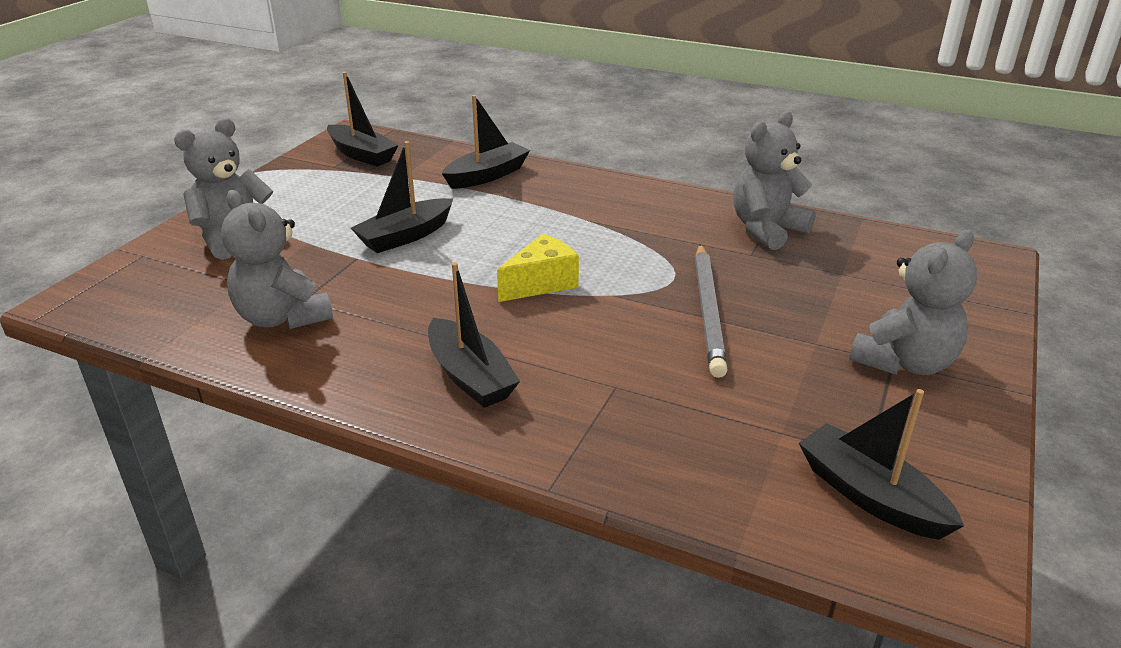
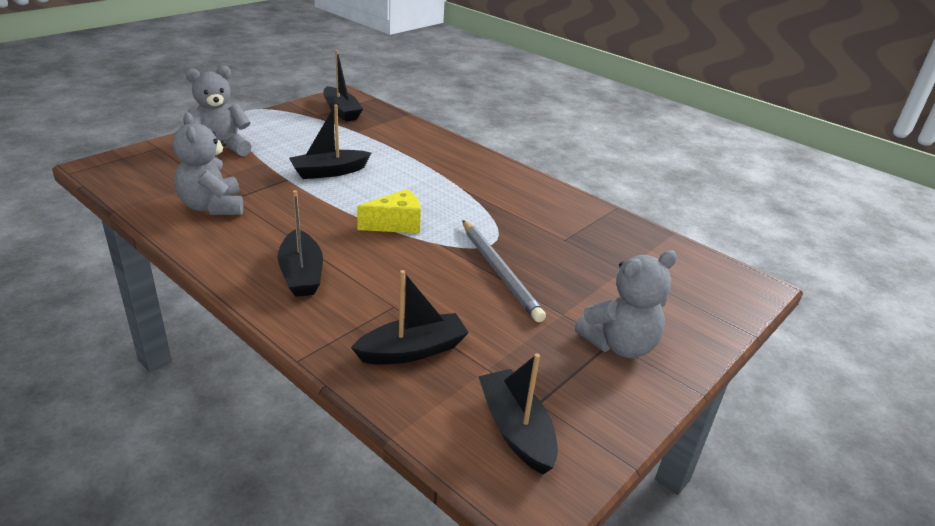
camera: 15 degrees right, 0 degrees up
(487, 176) = (415, 143): black boat -> black boat (412, 350)
(708, 311) = (499, 272): grey pencil -> grey pencil turned 45 degrees counterclockwise
(766, 230) = (589, 225): grey teddy bear -> none

